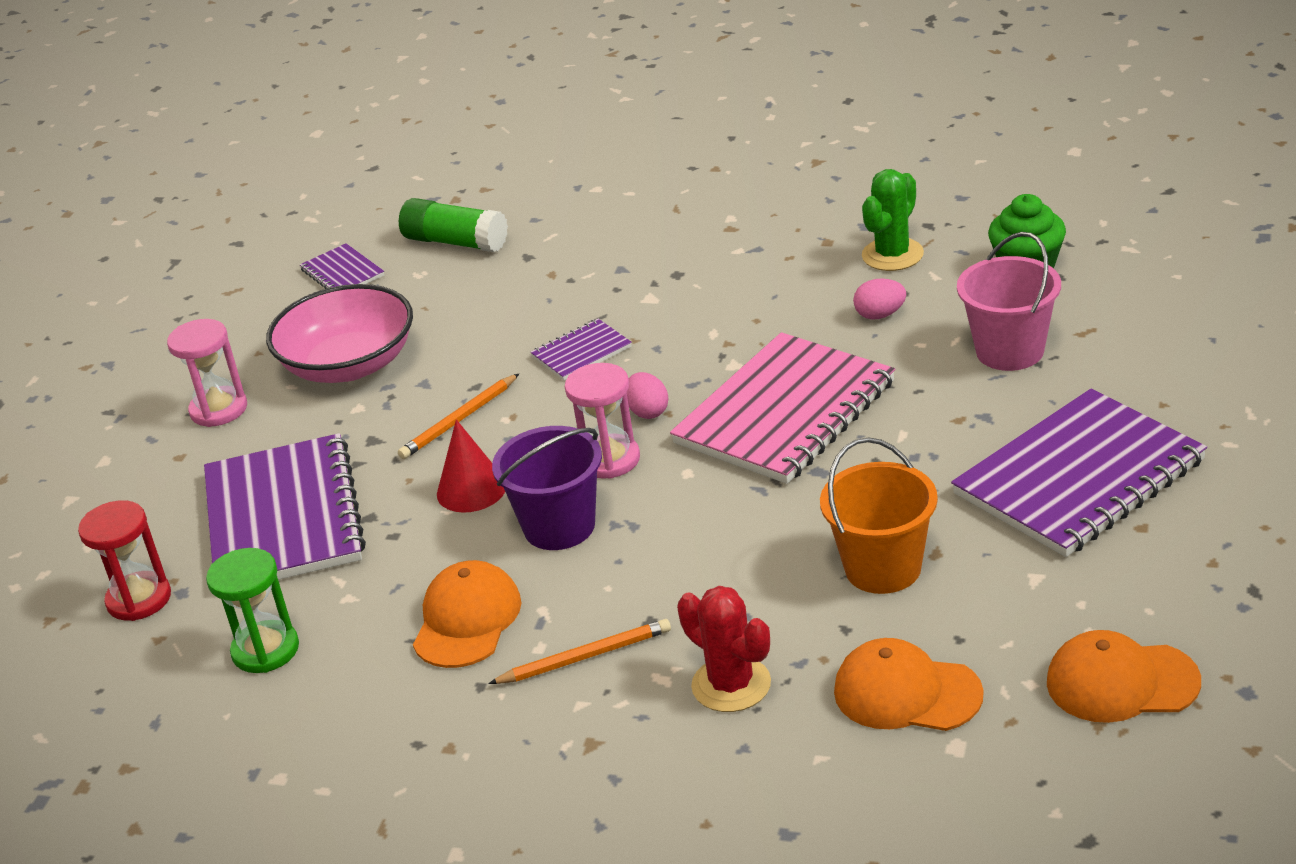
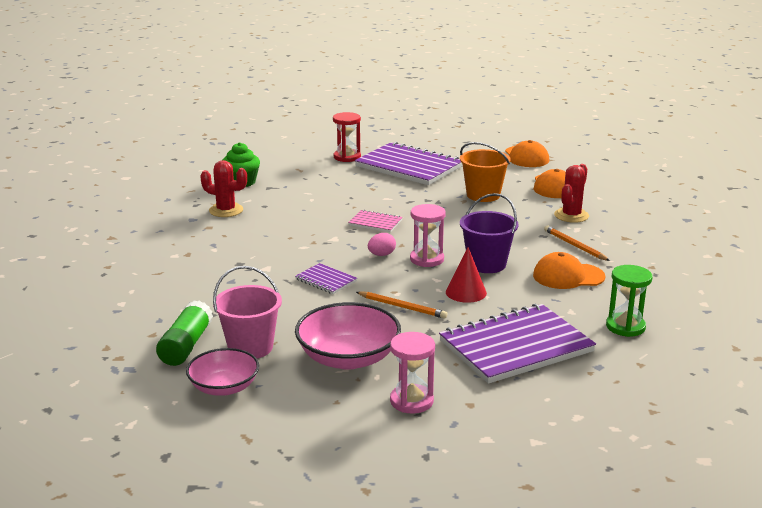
camera: 110 degrees left, 10 degrees down
(139, 599) = (614, 380): red hourglass -> red hourglass (347, 157)
(342, 273) = (224, 387): purple notebook -> pink bowl
(785, 413) = (375, 223): pink notebook -> pink notebook, size x0.45
(880, 315) = (285, 209): pink egg -> none
(892, 255) = (226, 210): green cactus -> red cactus
(1010, 351) = (316, 182): pink bucket -> pink bucket (250, 347)

